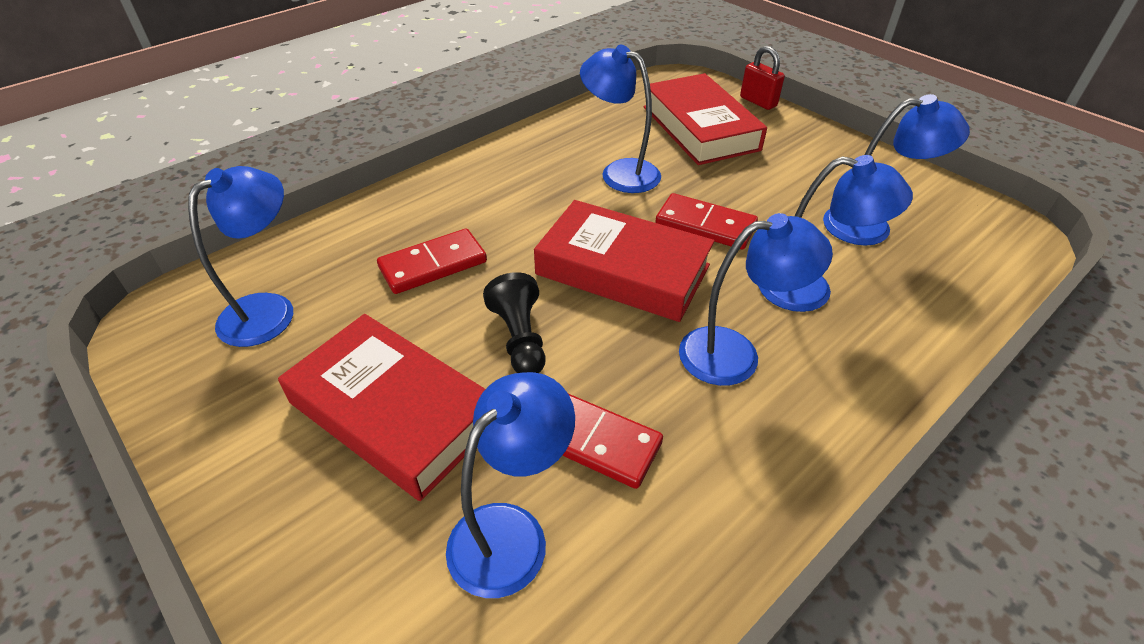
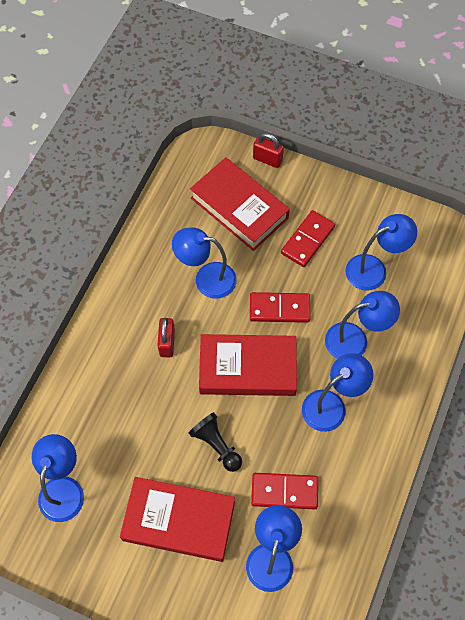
camera: 25 degrees left, 20 degrees up
(433, 265) = (136, 412): red domino -> red domino (307, 240)
(527, 212) = (167, 343): none -> red padlock

